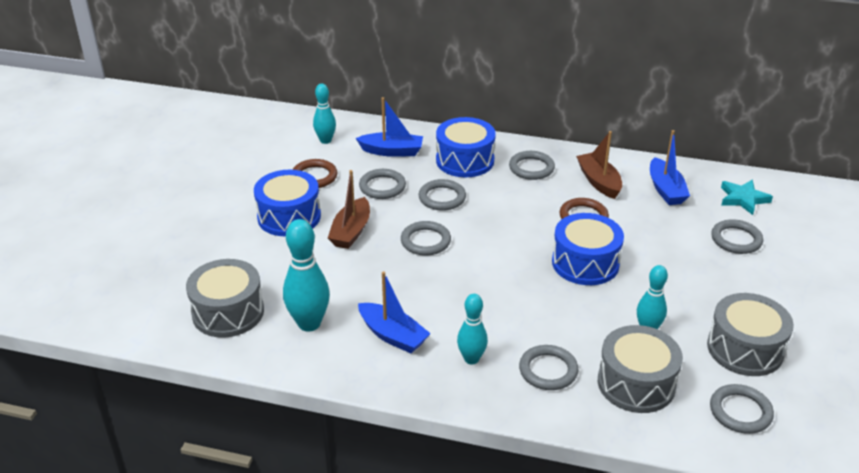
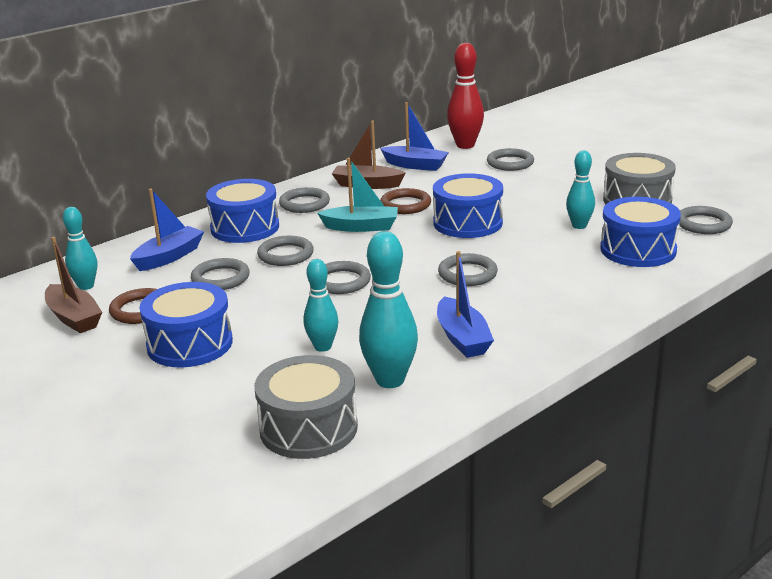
camera: 55 degrees left, 10 degrees down
(351, 231) = (270, 315): brown boat -> brown boat (74, 318)
(393, 335) = (462, 338): blue boat -> blue boat turned 90 degrees clockwise
(471, 359) = (538, 309): turquoise bowling pin -> turquoise bowling pin (323, 347)
(521, 212) = (361, 227): none -> turquoise boat
(548, 370) = (588, 279): grey ring -> grey ring (467, 274)
(636, 383) = (638, 250): grey drum -> blue drum
(743, 199) = (465, 145): turquoise star -> red bowling pin

